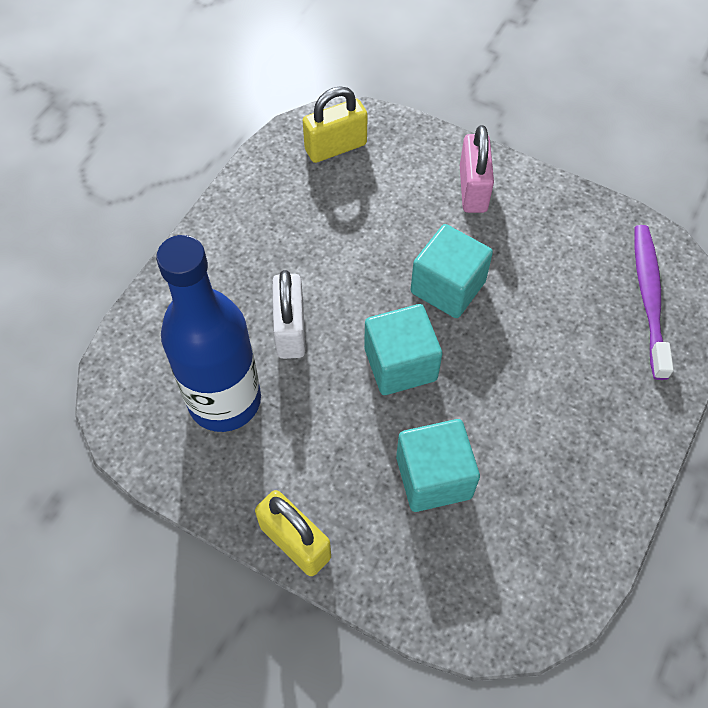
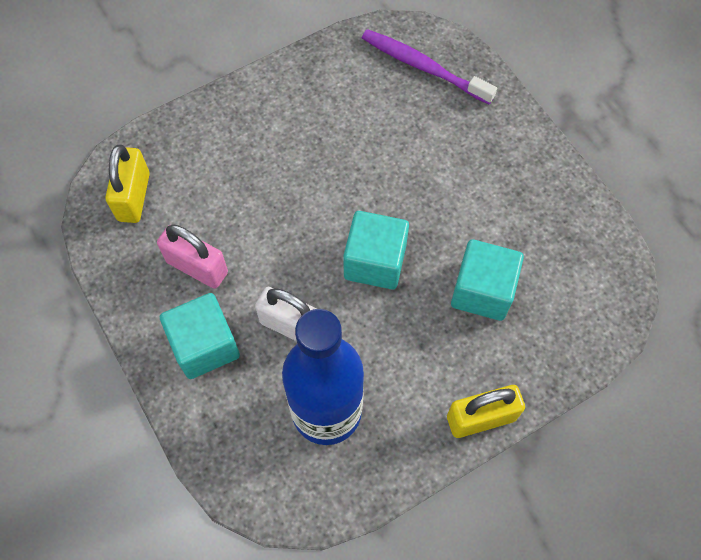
camera: 60 degrees left, 5 degrees up
(448, 287) = (328, 190): turquoise cube -> turquoise cube (205, 345)
(473, 189) = (250, 121): pink padlock -> pink padlock (197, 267)

